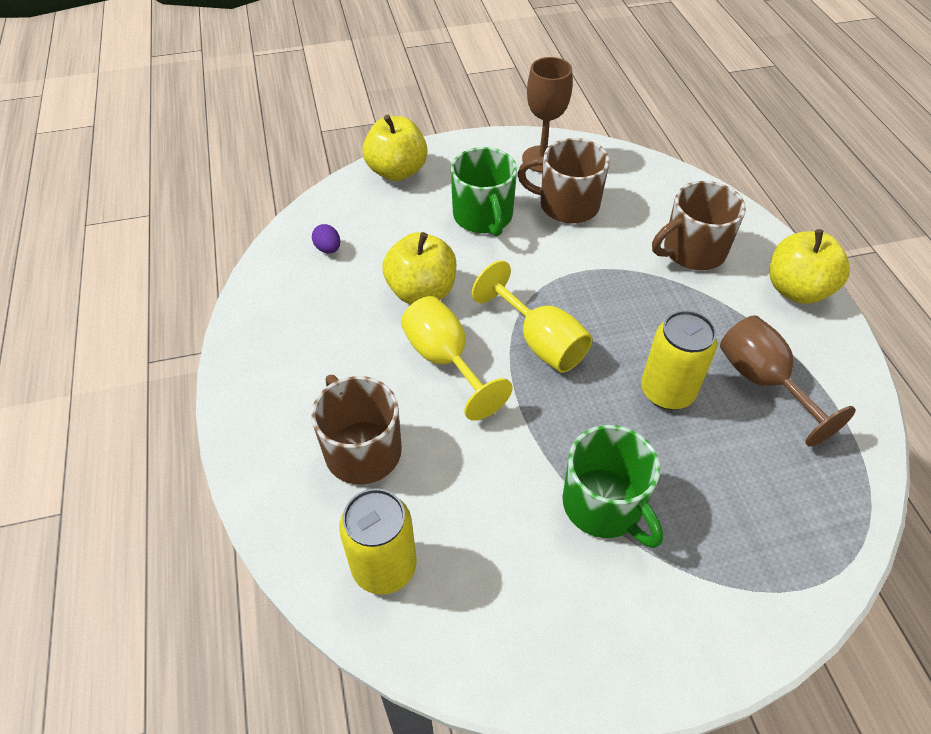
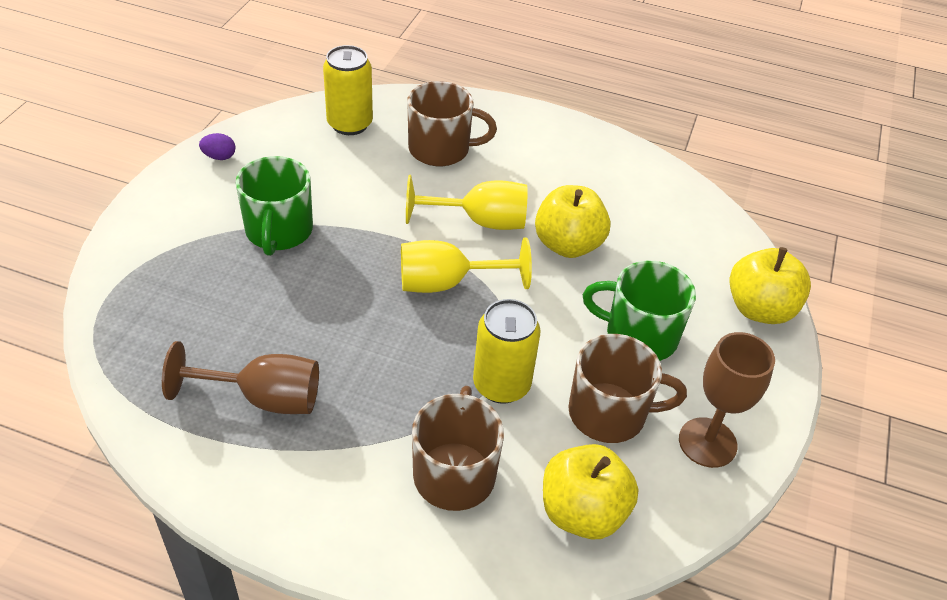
camera: 120 degrees right, 5 degrees down
(328, 249) = (667, 215): purple egg -> purple egg (219, 157)
(567, 205) = (609, 413): brown mug -> brown mug turned 45 degrees clockwise
(604, 505) = (278, 231): green mug -> green mug turned 90 degrees counterclockwise
(667, 391) = (323, 327): yellow can -> yellow can (501, 385)
(796, 289) = (323, 524): yellow apple -> yellow apple (582, 512)

